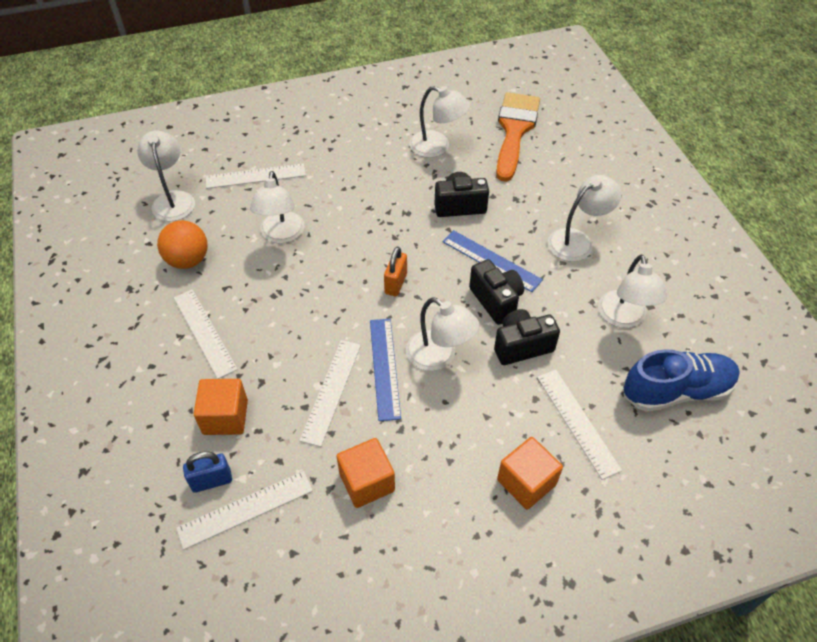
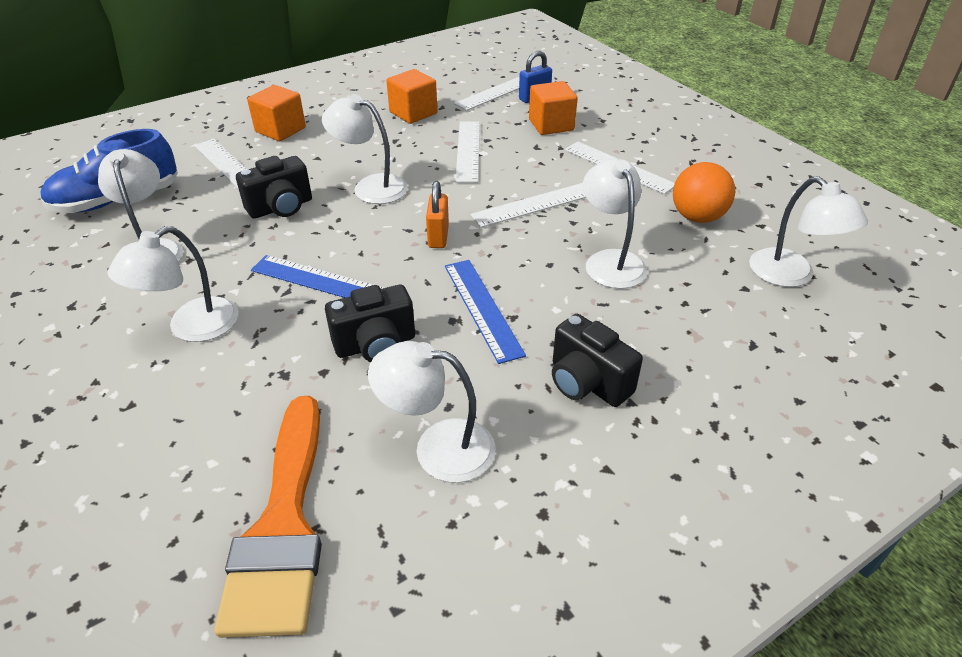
camera: 165 degrees right, 10 degrees down
(255, 176) = (711, 329): white ruler -> white ruler (534, 204)
(384, 368) = (424, 171): blue ruler -> blue ruler (482, 308)
(496, 301) = (311, 241): black camera -> black camera (587, 382)

